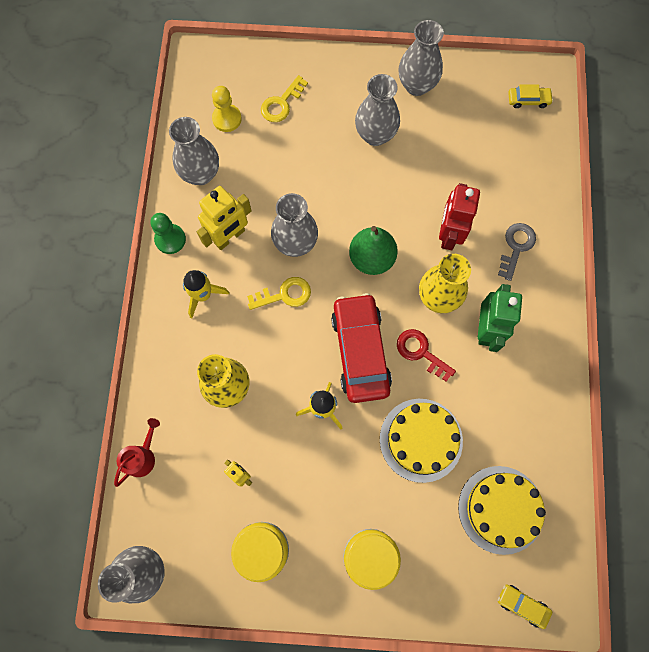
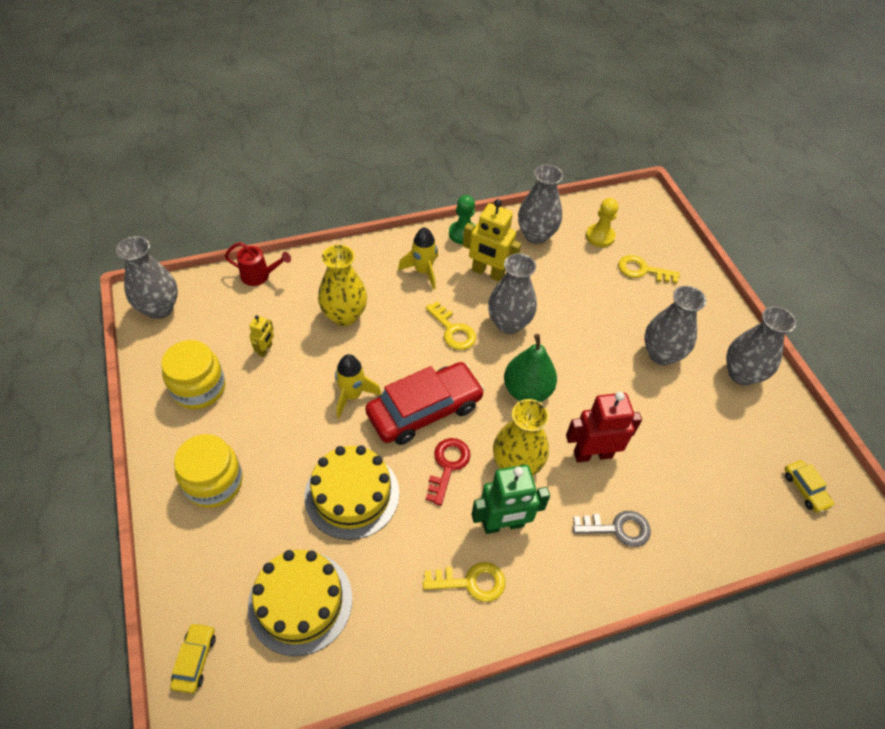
camera: 65 degrees right, 20 degrees down
(524, 372) = (471, 582): none -> yellow key

